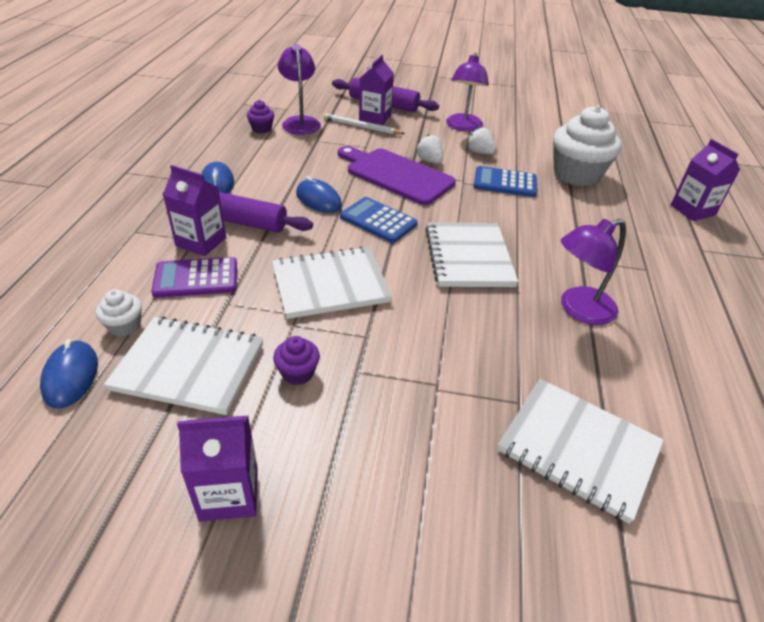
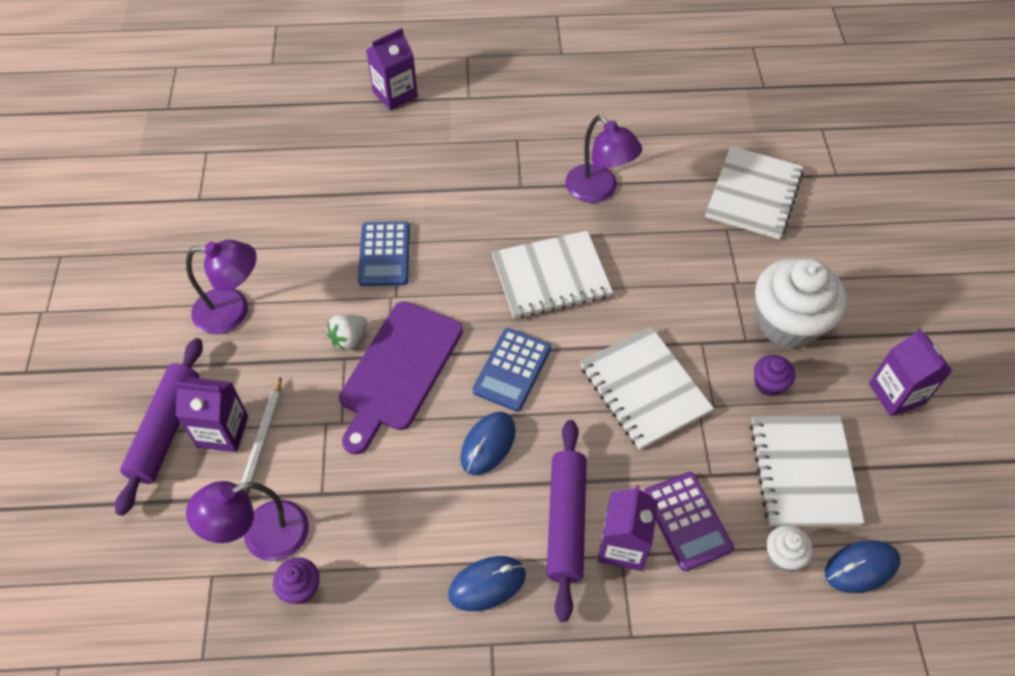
camera: 100 degrees left, 15 degrees up
(480, 152) = (310, 285): white strawberry -> none
(576, 174) = (343, 186): white cupcake -> white cupcake (788, 323)

